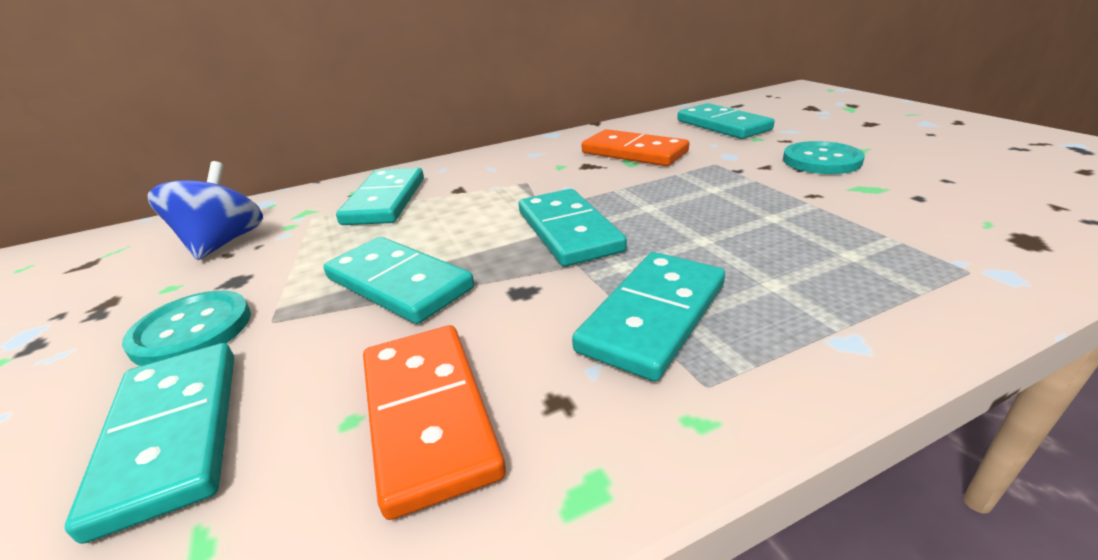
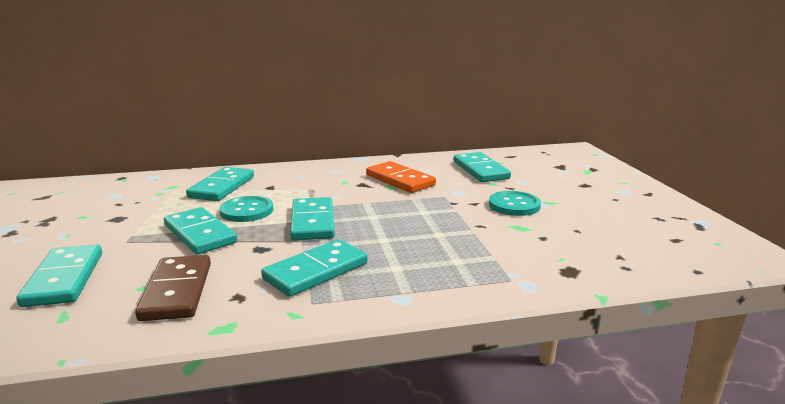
camera: 10 degrees right, 10 degrees down
(192, 330) = (87, 239): turquoise button -> turquoise button (246, 211)
(224, 243) = (119, 197): blue spinning top -> none
(428, 415) = (176, 291): orange domino -> brown domino

